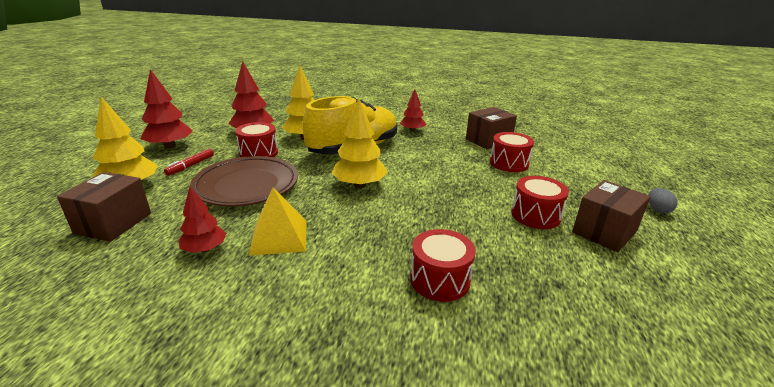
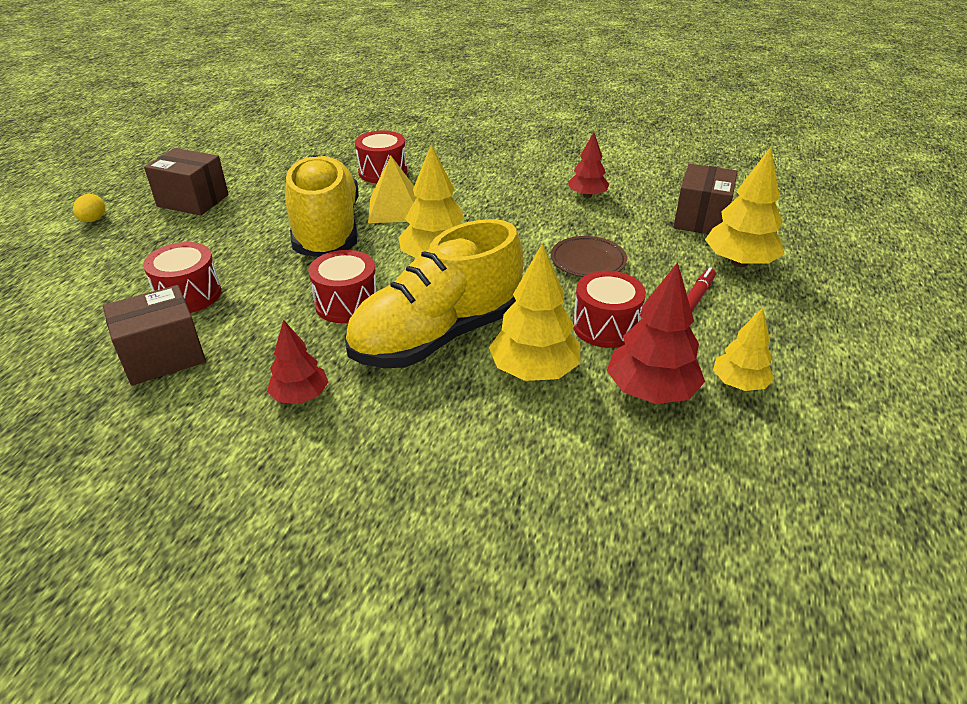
camera: 175 degrees left, 10 degrees up
(170, 146) = (778, 347): red tree -> none
(208, 135) = (739, 383): none -> yellow tree
(247, 186) = (588, 261): brown plate -> brown plate, size x0.55
(279, 237) = (523, 203): yellow pyramid -> yellow pyramid (395, 209)
(454, 205) = (327, 230): none -> yellow shoe
(535, 215) = (244, 217): red drum -> red drum (347, 304)
(604, 232) = (193, 200): brown box -> brown box turned 60 degrees clockwise
(657, 210) = (93, 220): grey egg -> yellow egg

